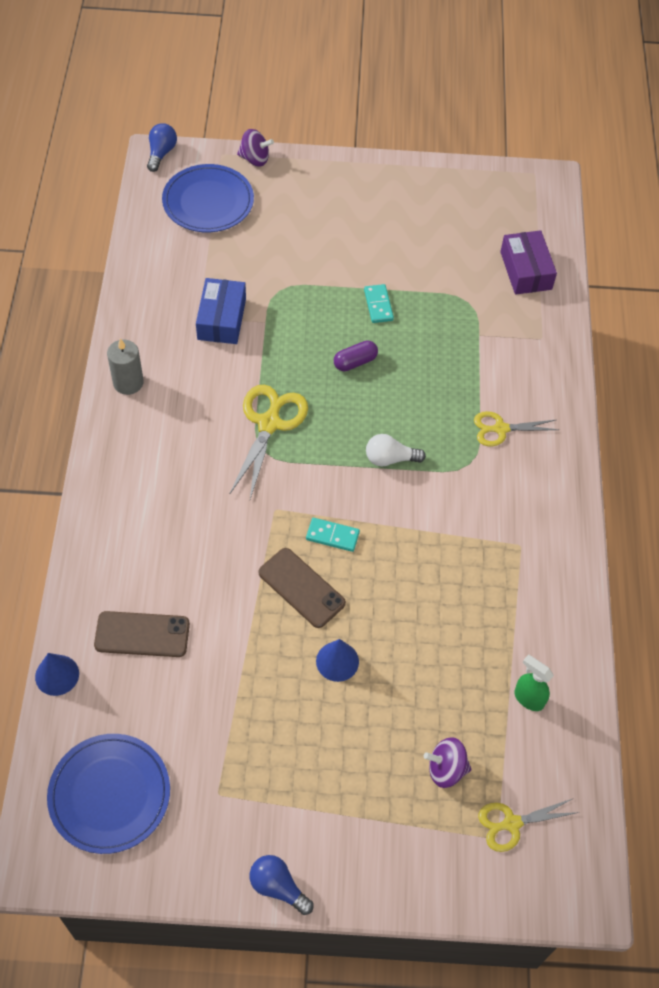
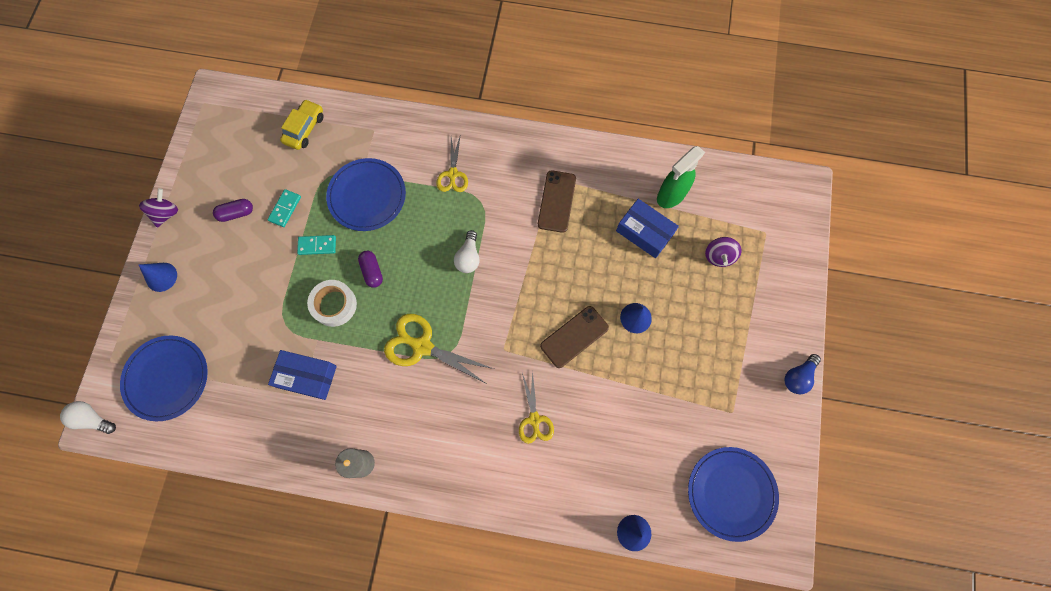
camera: 80 degrees left, 15 degrees up
(142, 634) = (604, 462): brown phone -> brown phone (557, 201)
(161, 153) = (92, 419): blue light bulb -> white light bulb
(255, 159) = (124, 331): purple spinning top -> purple spinning top (166, 213)
(308, 331) = (334, 305): none -> white tape
(318, 177) = (161, 277): none -> blue cone
(332, 536) = (532, 309): turquoise domino -> turquoise domino (285, 209)
(404, 226) = (236, 213): none -> purple capsule
(451, 344) = (367, 196): none -> blue plate
(464, 666) = (644, 232): none -> blue box
(512, 823) = (756, 221): yellow scissors -> yellow scissors (534, 419)
(525, 270) = (304, 129): purple box -> yellow car
(528, 698) = (671, 195): green spray bottle -> green spray bottle, size x1.59

